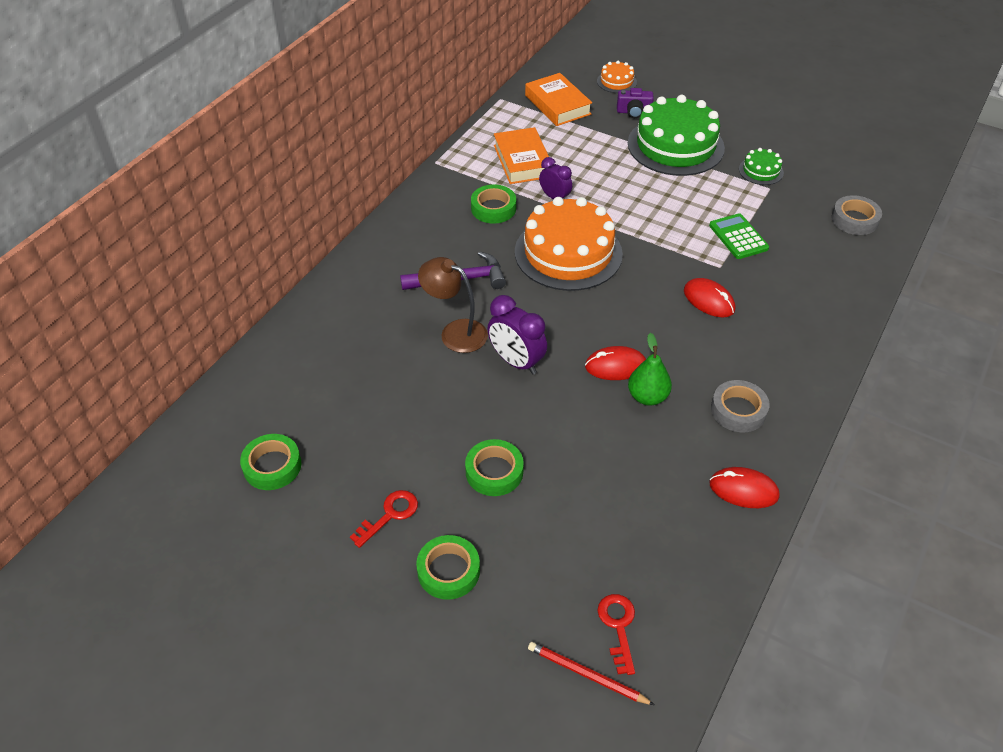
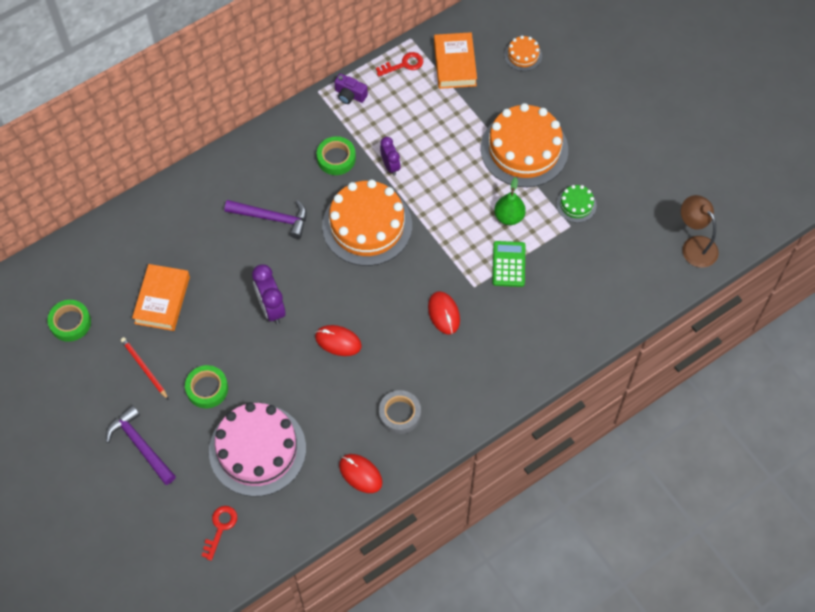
camera: 25 degrees right, 15 degrees up
(390, 515) = (125, 391): red key -> red key (404, 64)
(448, 571) = (140, 446): green tape -> purple hammer
(455, 332) = (243, 264): brown lamp -> brown lamp (694, 245)
(522, 161) = (387, 117): orange book -> orange book (162, 300)
(587, 675) = (184, 548): red pencil -> red pencil (144, 368)
(602, 514) = (257, 450): none -> pink cake
(634, 112) = (514, 97): purple camera -> purple camera (350, 95)
(647, 397) = (344, 376): green pear -> green pear (509, 217)
(675, 145) = (524, 149): green cake -> orange cake
(854, 220) = (615, 285): grey tape -> none

